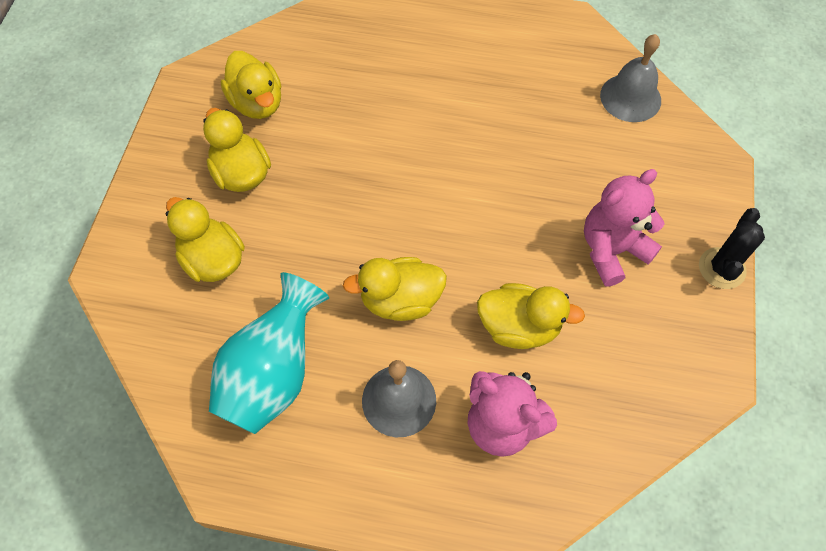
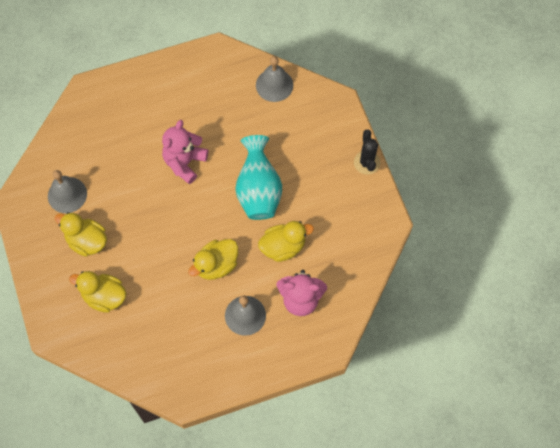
camera: 30 degrees left, 5 degrees up
(257, 103) = (67, 195): yellow duck -> grey bell
(273, 374) = (175, 337): turquoise vase -> turquoise vase (258, 191)
(612, 250) = (308, 181): pink teddy bear -> pink teddy bear (185, 162)

